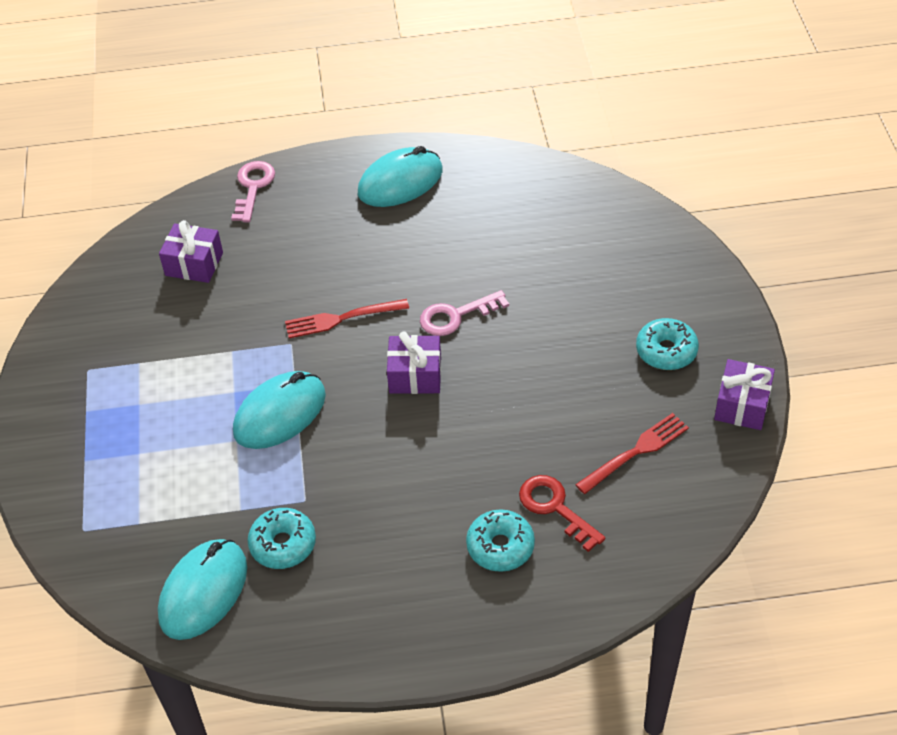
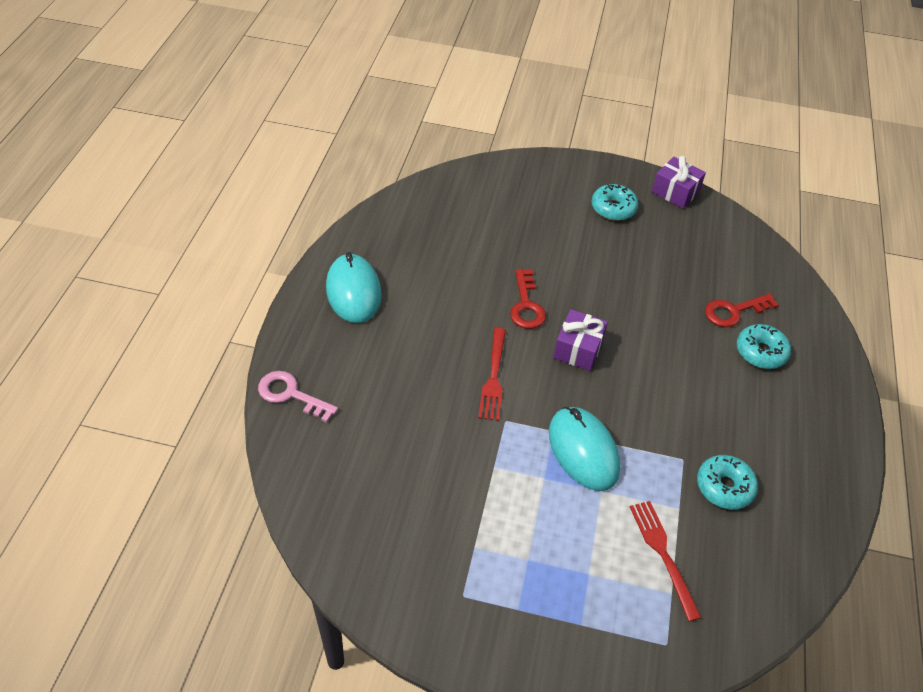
camera: 75 degrees left, 0 degrees up
(194, 264) = (366, 468): purple gift -> none
(203, 591) = (759, 558): turquoise mouse -> none
(456, 316) = (526, 305): pink key -> red key
(635, 452) = (697, 254): red fork -> red fork (663, 554)

